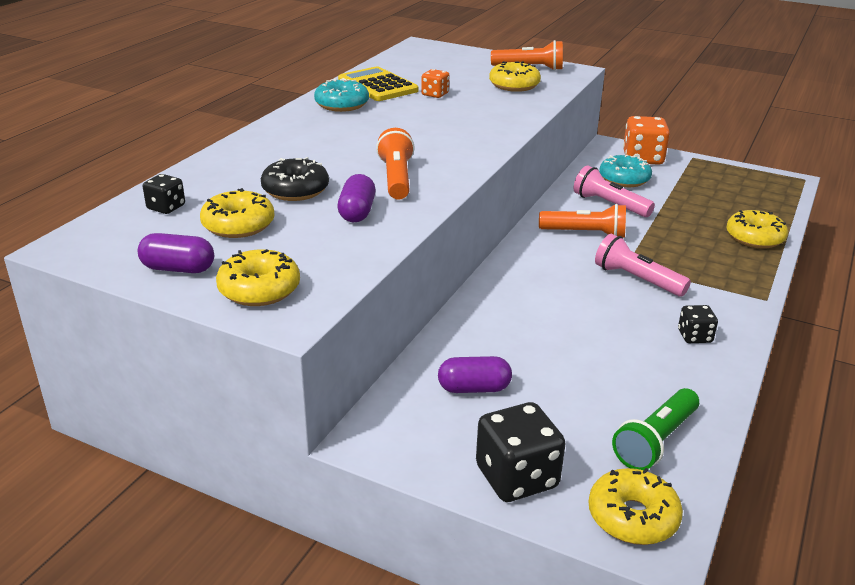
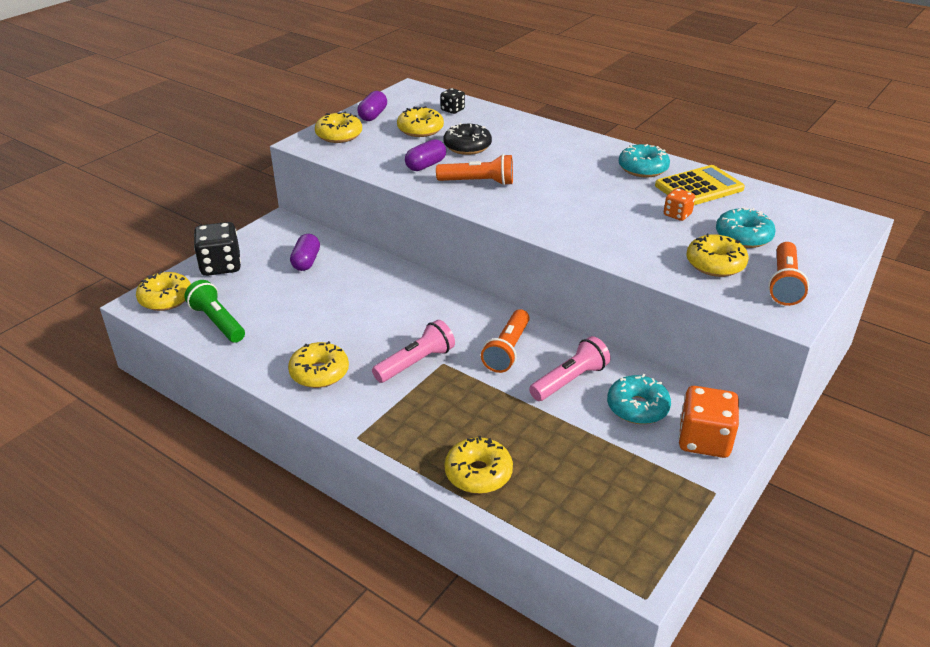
camera: 100 degrees right, 5 degrees up
(357, 212) = (425, 165): purple capsule -> purple capsule turned 60 degrees counterclockwise
(463, 75) = (743, 236): none -> turquoise donut
(694, 336) = (319, 373): black dice -> yellow donut

